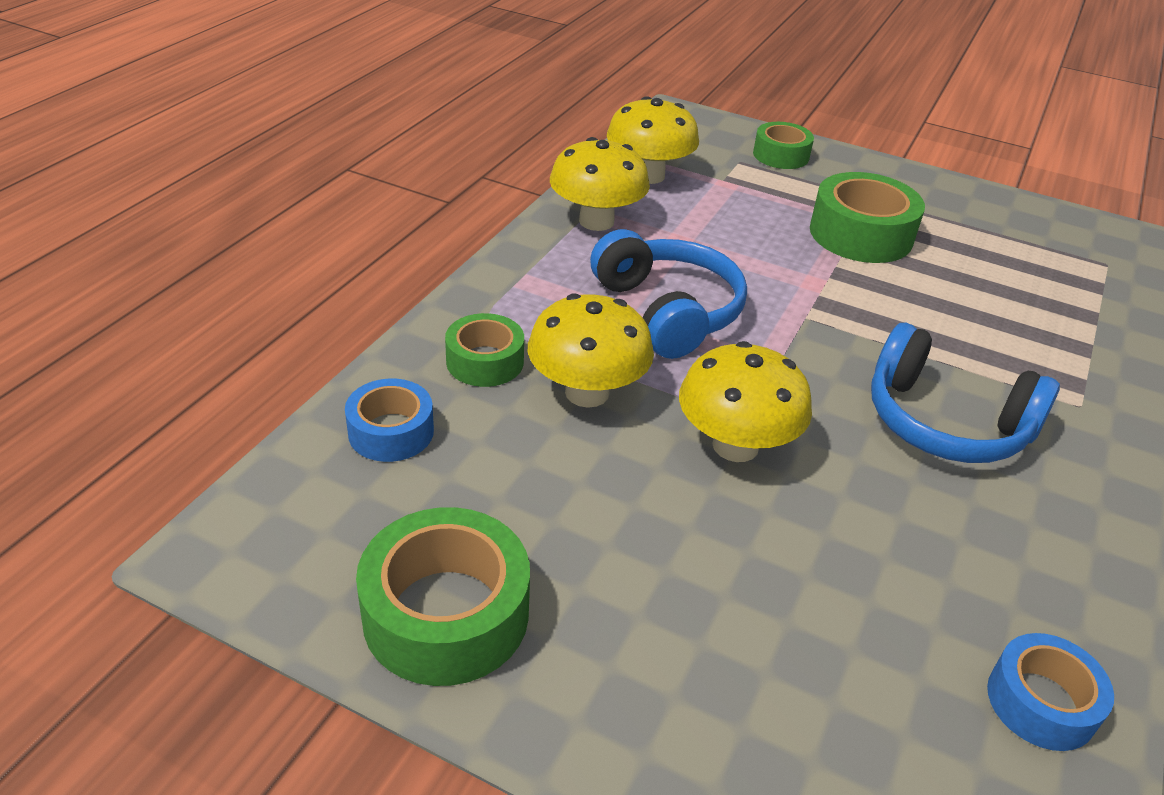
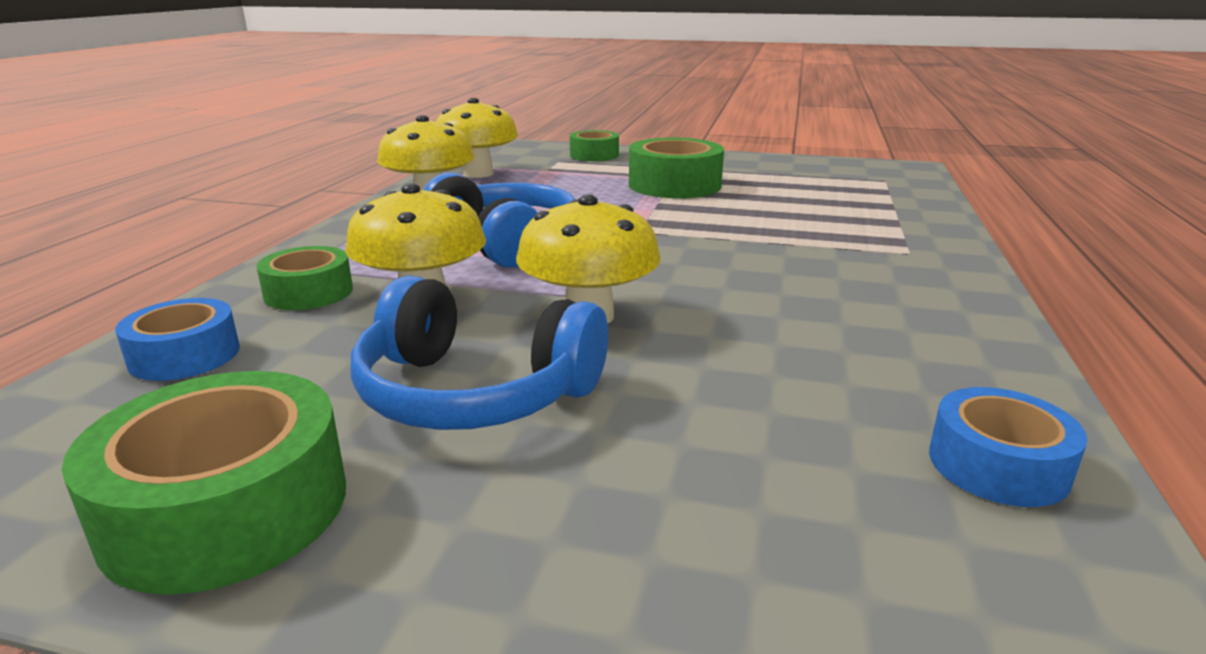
camera: 10 degrees left, 15 degrees down
(945, 422) = (792, 276): blue headphones -> blue headphones (475, 393)

